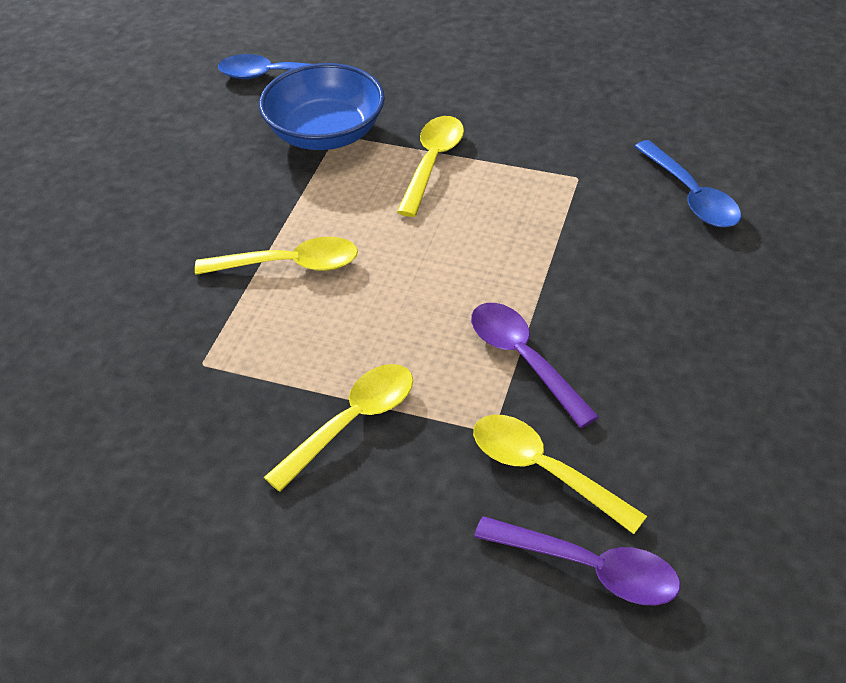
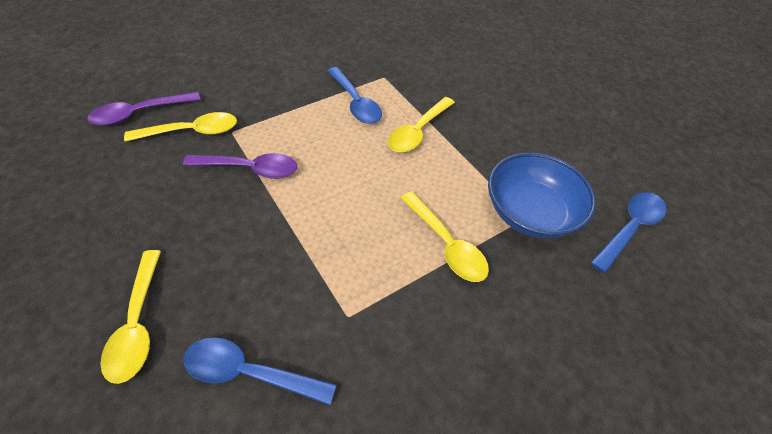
camera: 125 degrees right, 5 degrees up
(294, 353) = (355, 103): none -> blue spoon
(352, 422) = (295, 97): yellow spoon -> yellow spoon (138, 324)

